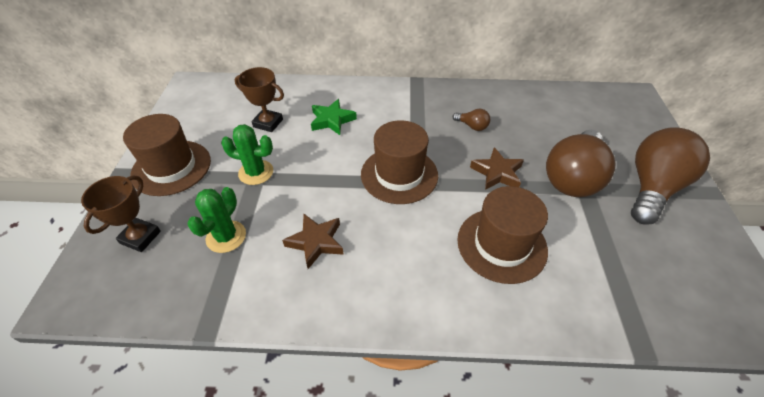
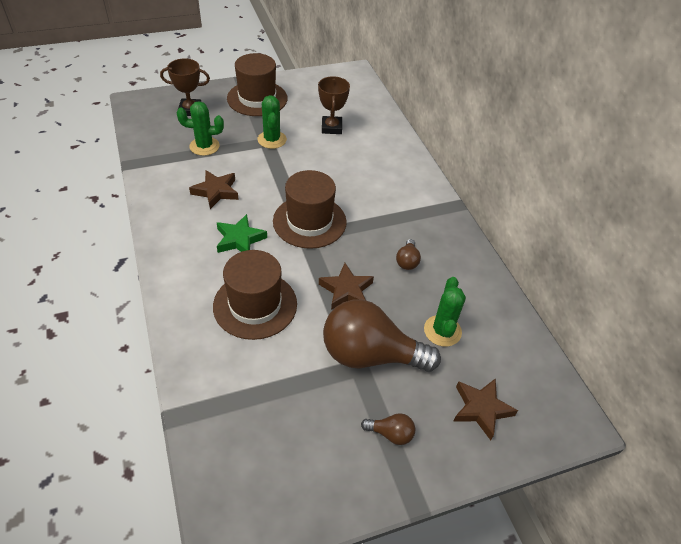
camera: 65 degrees right, 0 degrees up
(332, 120) = (357, 163): green star -> green star (240, 239)
(552, 130) = (442, 331): none -> green cactus
(627, 133) = (481, 409): none -> brown star
(652, 188) = (390, 434): brown light bulb -> brown light bulb, size x0.42

